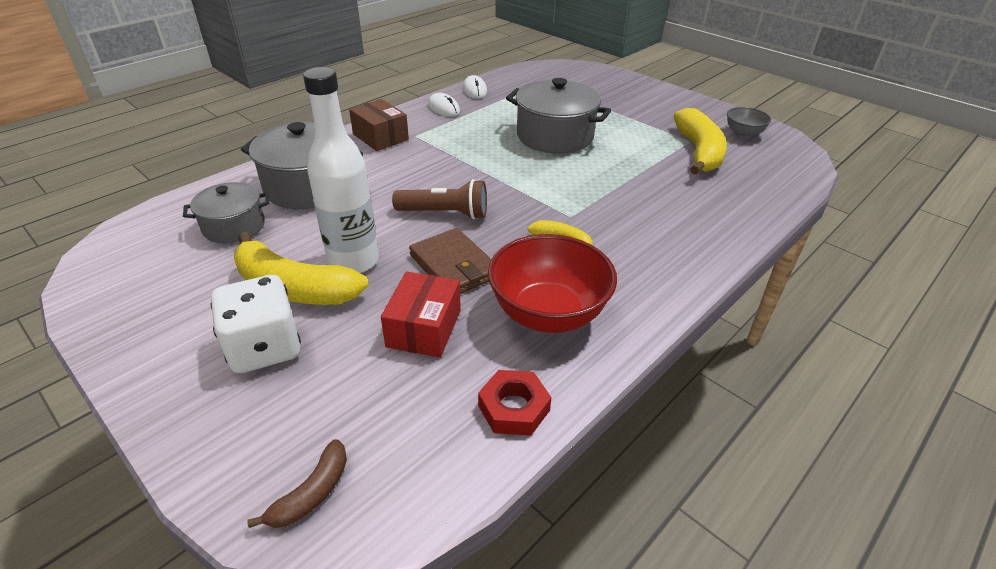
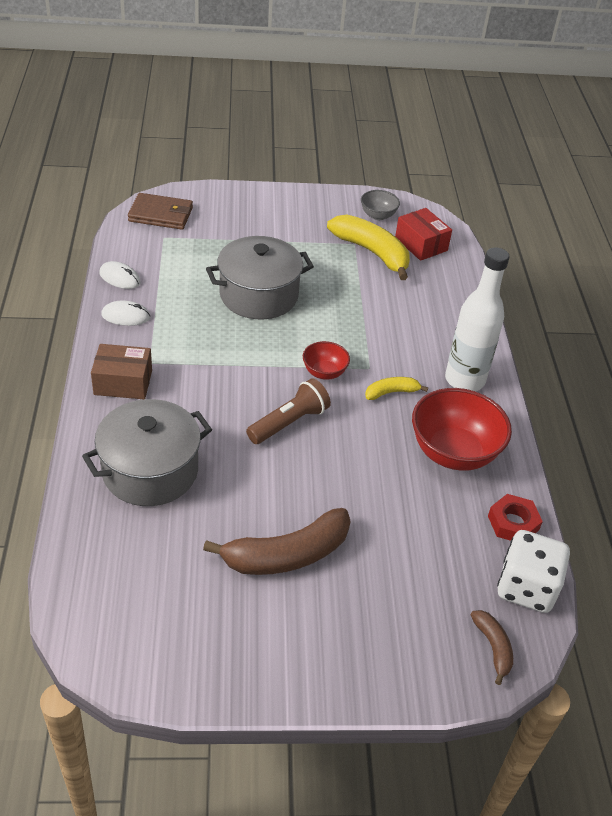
camera: 50 degrees left, 5 degrees up
(234, 226) = (156, 547): grey pot -> none
(265, 348) = (340, 605): white dice -> white dice (526, 587)
(294, 288) = (287, 555): yellow banana -> brown banana
(353, 261) = (291, 506): white bottle -> white bottle (464, 380)
(424, 328) = (405, 516): red box -> red box (421, 244)
(454, 266) = (357, 460): brown wallet -> brown wallet (161, 214)
(526, 200) = (324, 372): none -> red bowl

